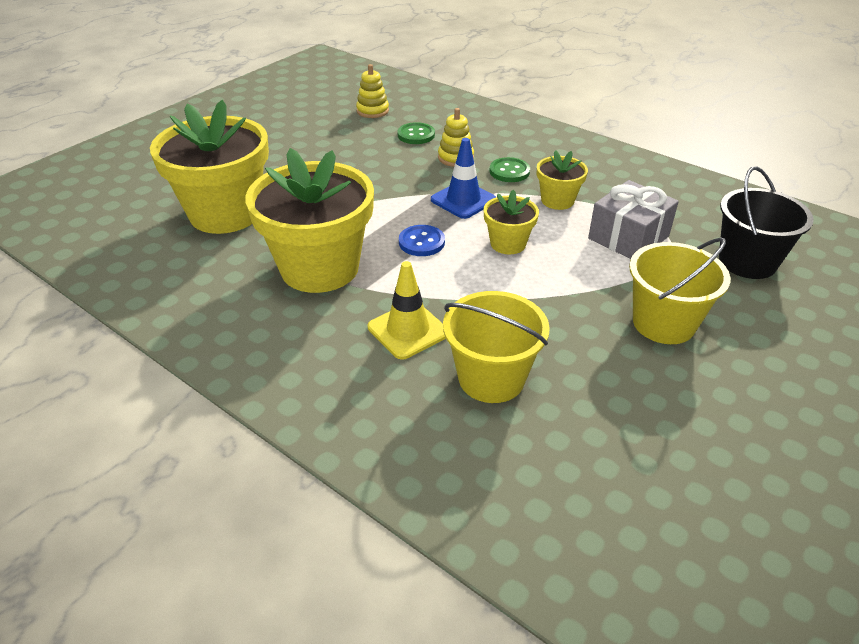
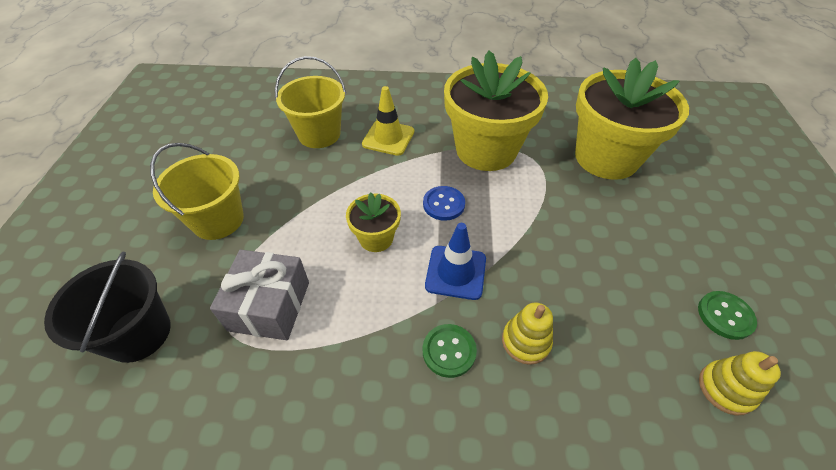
camera: 145 degrees right, 10 degrees up
(416, 135) = (614, 363): green button -> green button (725, 316)
(557, 200) = (365, 326): yellow flower pot -> none

